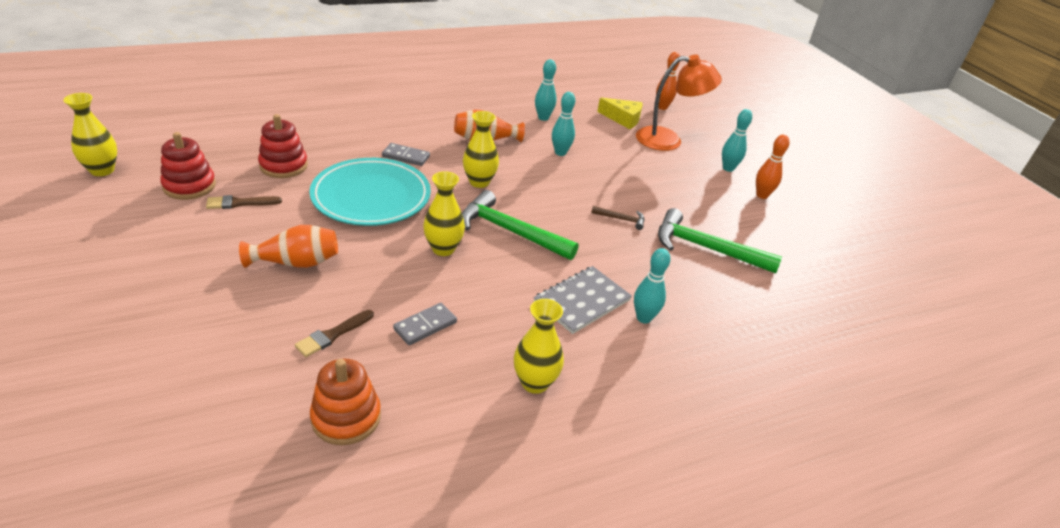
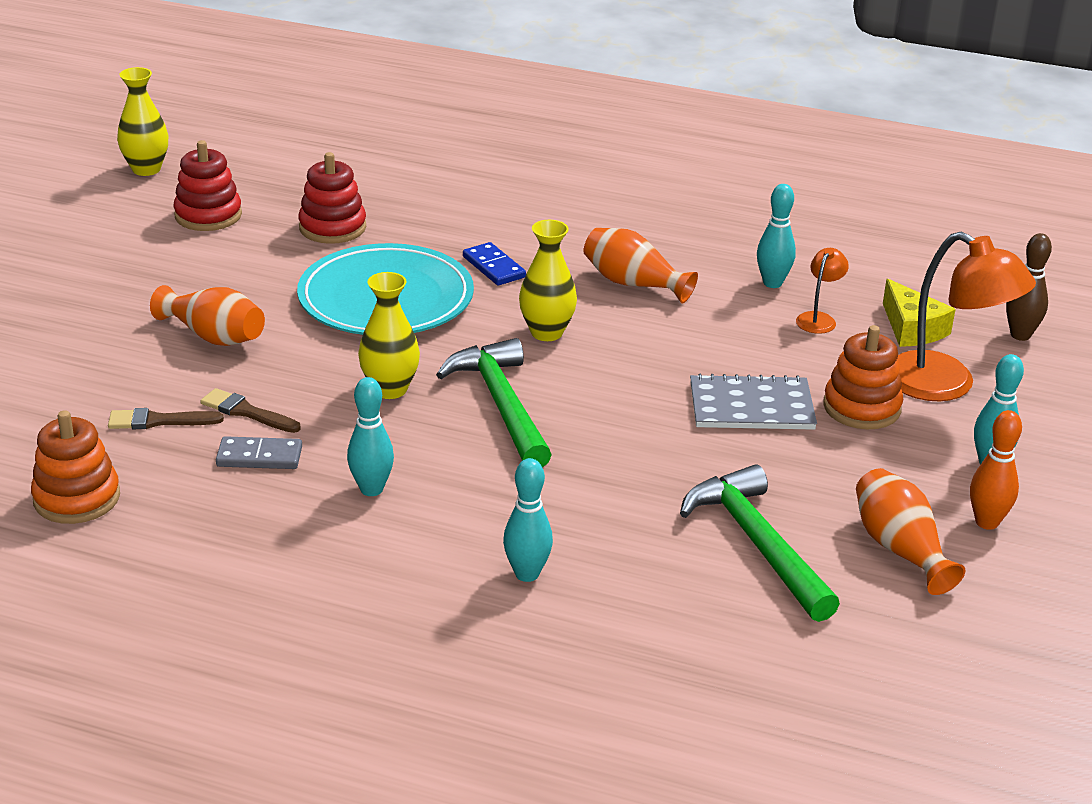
camera: 45 degrees right, 5 degrees down
(240, 203) = (235, 252): brown brush -> brown brush (246, 412)
(406, 156) = (494, 267): grey domino -> blue domino
(535, 383) = (295, 567): yellow vase -> none
(560, 153) = (725, 338): turquoise bowling pin -> turquoise bowling pin (371, 489)
(582, 301) = (475, 519): grey notebook -> grey notebook (751, 406)
(583, 128) = (818, 319): none -> orange lamp
(621, 219) = (682, 455): brown hammer -> none
(654, 163) = (861, 407): none -> orange stacking toy
(662, 107) = (1020, 335): orange bowling pin -> brown bowling pin
(753, 223) = (900, 549): none -> orange vase

